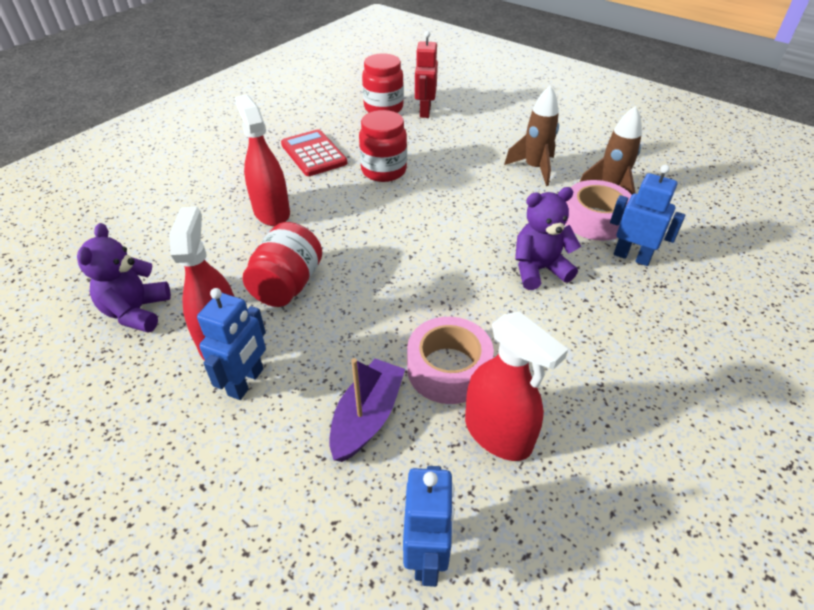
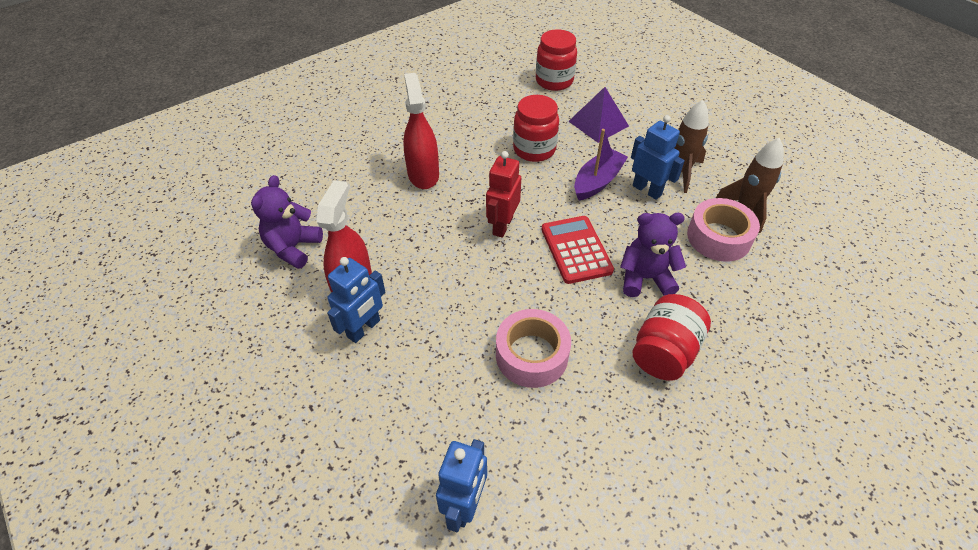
camera: 15 degrees right, 5 degrees up
(287, 285) = (418, 248): red jar -> red jar (664, 352)
(314, 154) = (475, 121): red calculator -> red calculator (576, 250)
(367, 417) = (451, 381): purple boat -> purple boat (597, 181)
(425, 111) = (592, 91): red robot -> red robot (502, 226)
(440, 138) = (598, 123): none -> purple pyramid
(498, 433) = (555, 422): red spray bottle -> none
(632, 257) = (740, 283): blue robot -> blue robot (647, 190)

